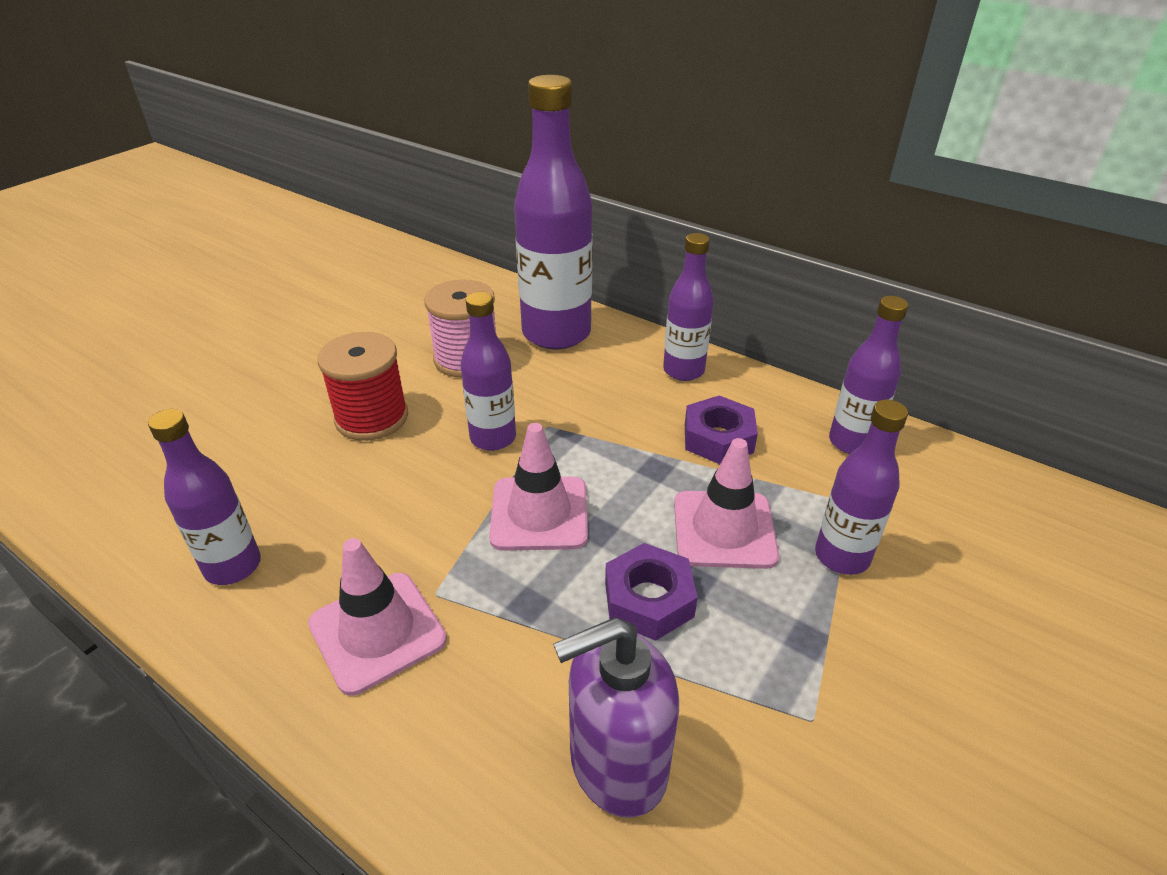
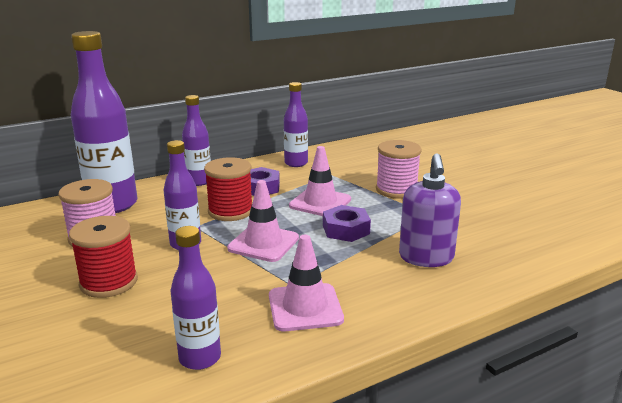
camera: 65 degrees left, 15 degrees down
(615, 439) = (230, 211): none -> red spool
(842, 556) = (357, 185): purple bottle -> none
(878, 626) = (396, 190): none -> pink spool

